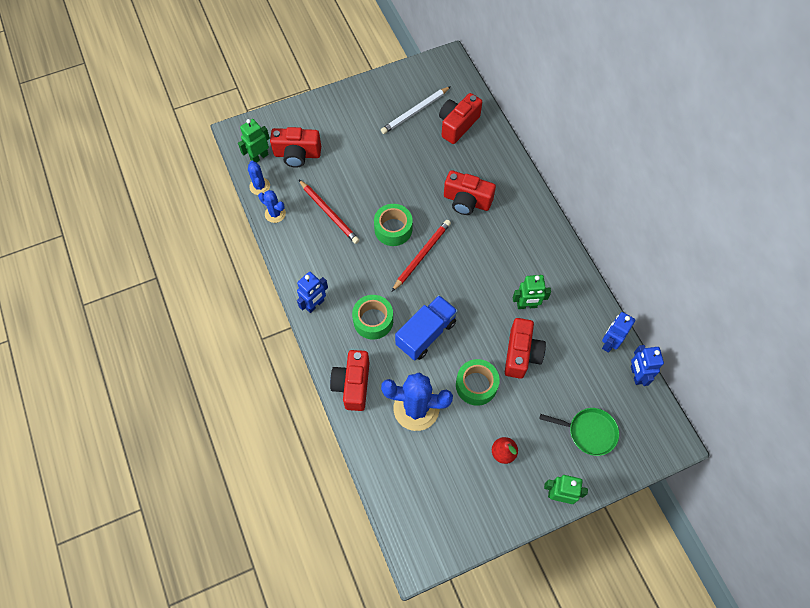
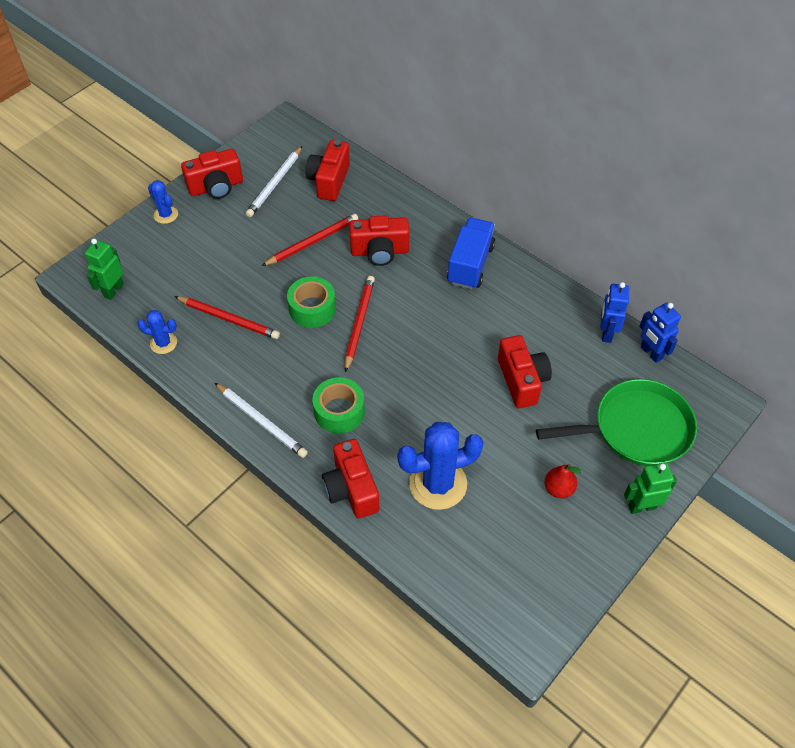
camera: 25 degrees left, 10 degrees down
(259, 186) = (129, 321): blue cactus -> blue cactus (166, 215)
(297, 154) = (159, 272): red camera -> red camera (216, 187)
(315, 304) = (261, 421): blue robot -> white pencil
(419, 173) = (312, 242): none -> red pencil
(426, 333) = (407, 401): blue truck -> blue truck (470, 264)
(476, 385) = (491, 432): green tape -> none
(527, 305) = (501, 330): green robot -> none
(589, 432) = (636, 429): green pan -> green pan, size x1.69

